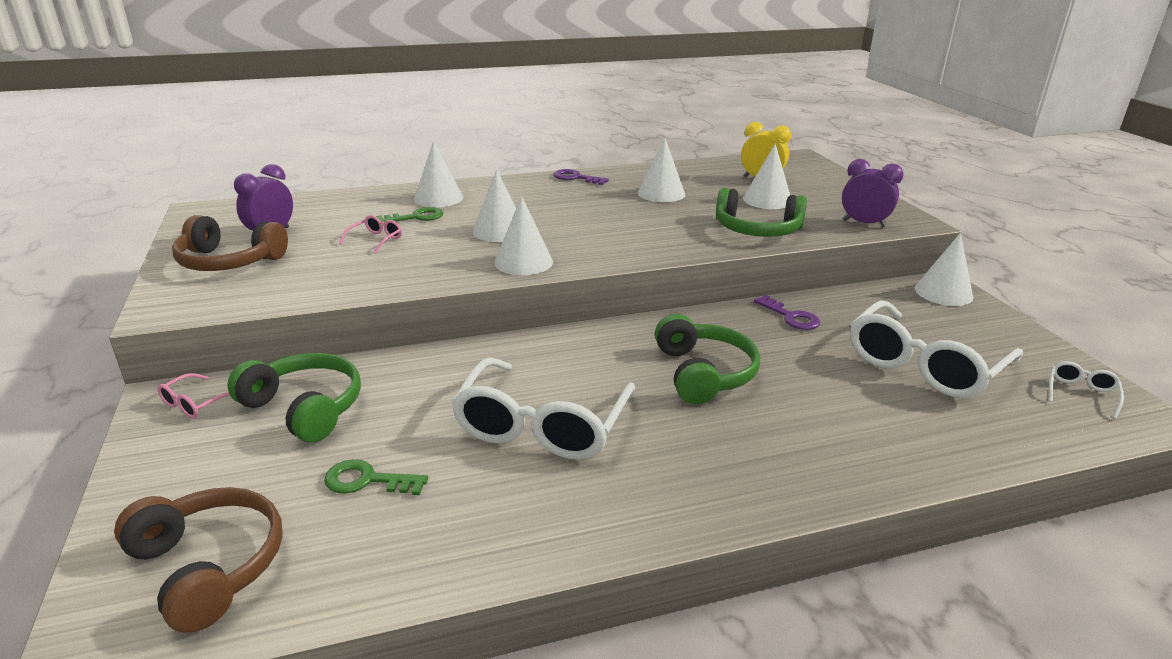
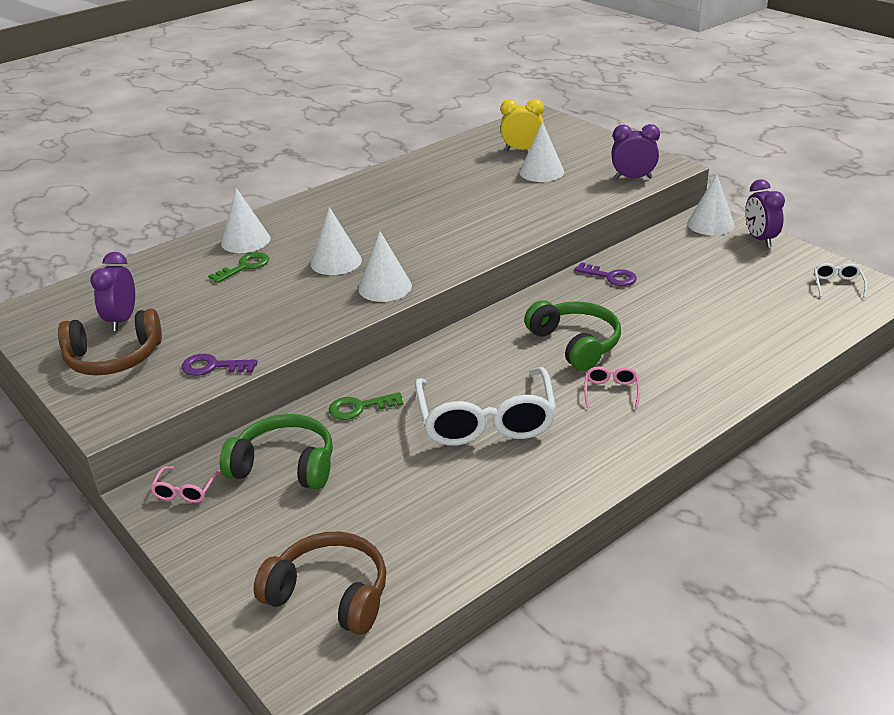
camera: 20 degrees left, 5 degrees up
(368, 480) = (390, 501): green key -> green key (360, 407)
(375, 240) = (231, 300): pink glasses -> pink glasses (611, 392)
(576, 178) = (356, 186): purple key -> purple key (213, 366)
(661, 193) = (446, 186): white cone -> none
(757, 230) = (553, 206): green headphones -> none
(924, 365) = (727, 291): white glasses -> none
(998, 321) = (760, 239): none -> purple clock

